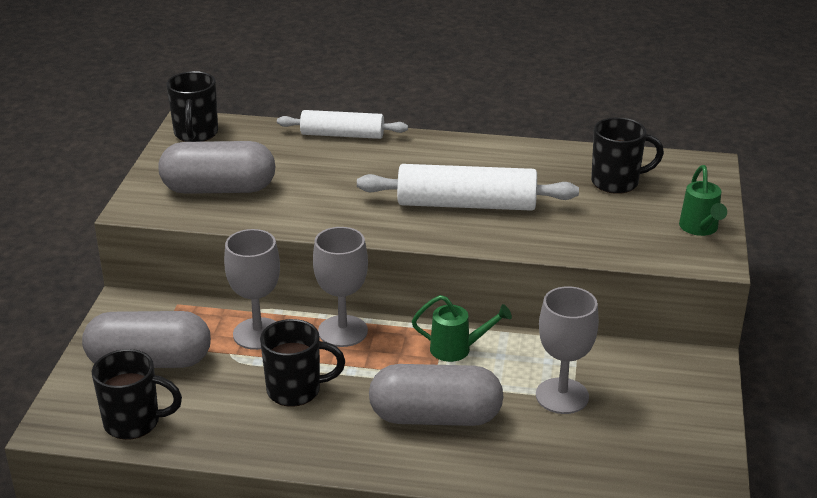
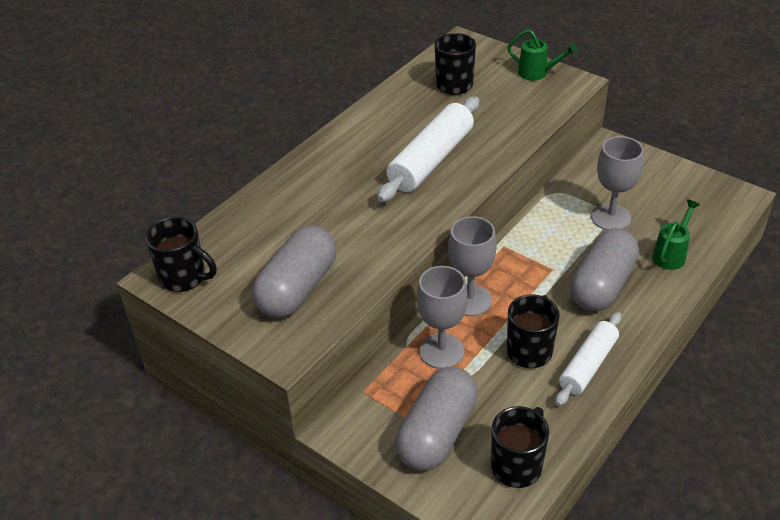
camera: 60 degrees left, 10 degrees up
(342, 135) = (270, 190): white rolling pin -> white rolling pin (588, 365)
(457, 349) = (530, 247): green watering can -> green watering can (671, 254)

